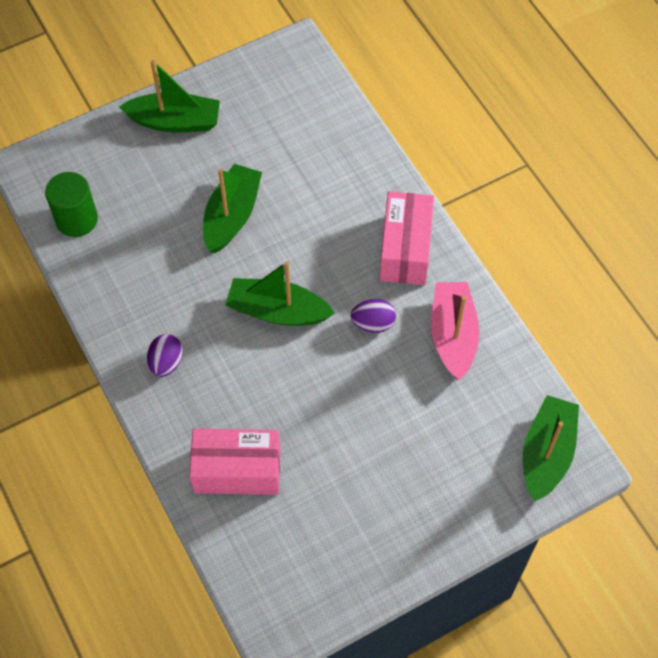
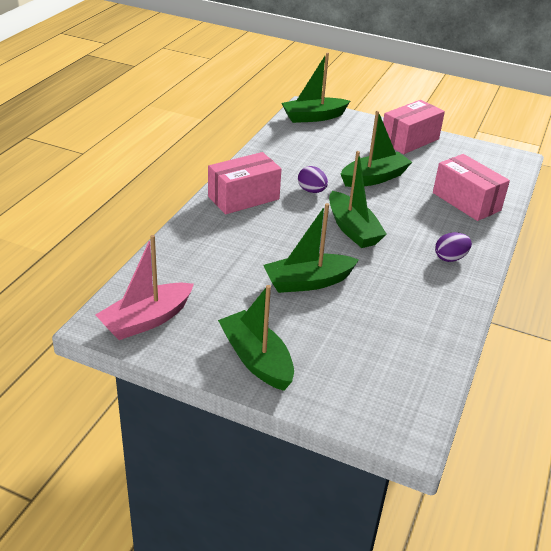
camera: 130 degrees left, 25 degrees down
(76, 219) = (415, 365): green cylinder -> none
(353, 409) = (374, 178): none -> green boat
(409, 528) = (409, 140): none -> pink box
(453, 335) = (282, 162): pink boat -> pink boat (146, 320)

